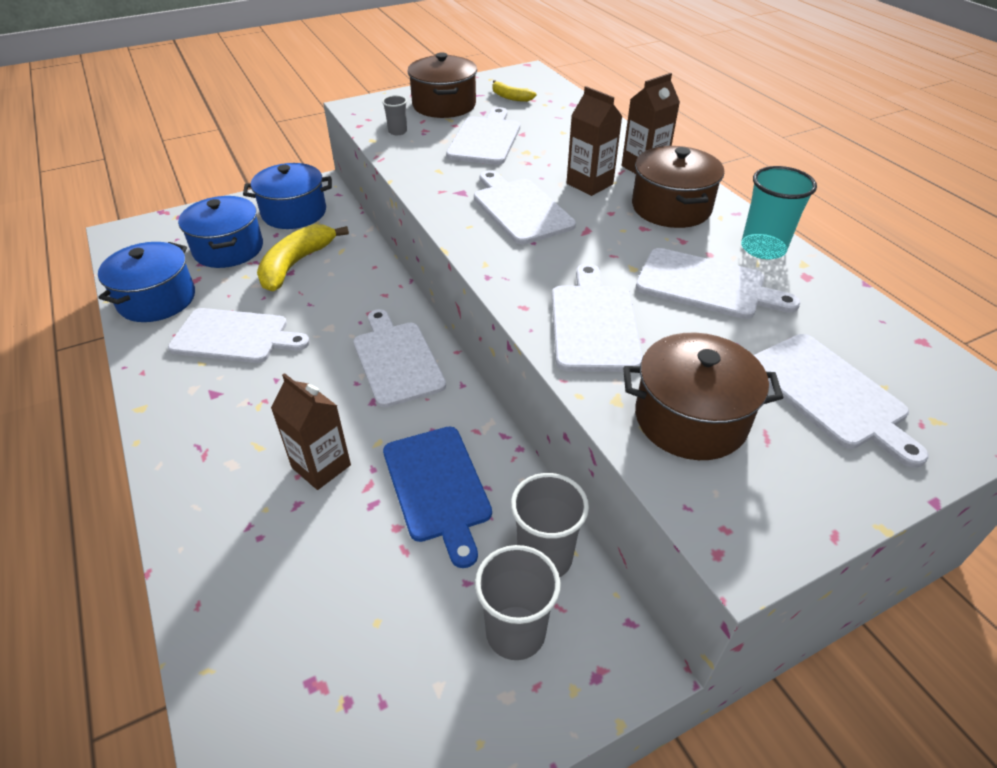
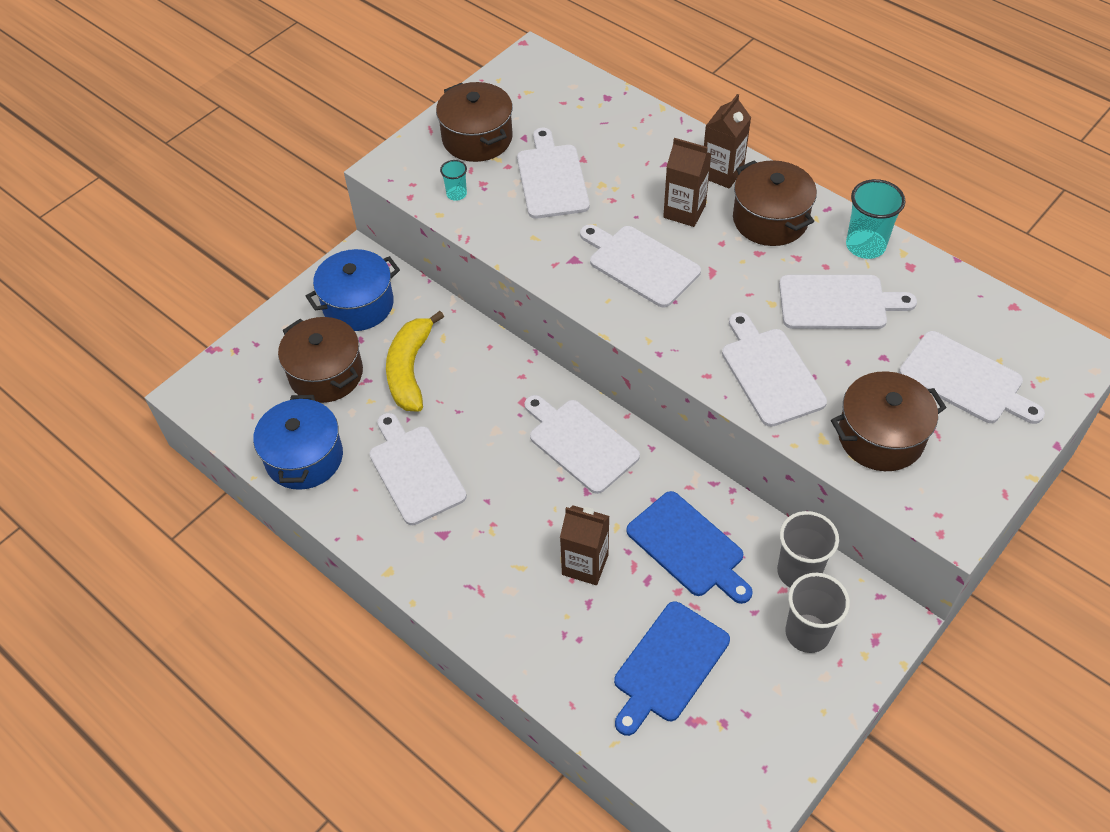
camera: 20 degrees left, 10 degrees up
(228, 249) = (326, 374): blue pot -> brown pot
(235, 336) = (415, 471): white cutting board -> white cutting board turned 105 degrees counterclockwise
(331, 604) = (668, 665): none -> blue cutting board
(397, 131) = (456, 194): grey cup -> turquoise cup
(510, 97) = (538, 105): yellow banana -> none

